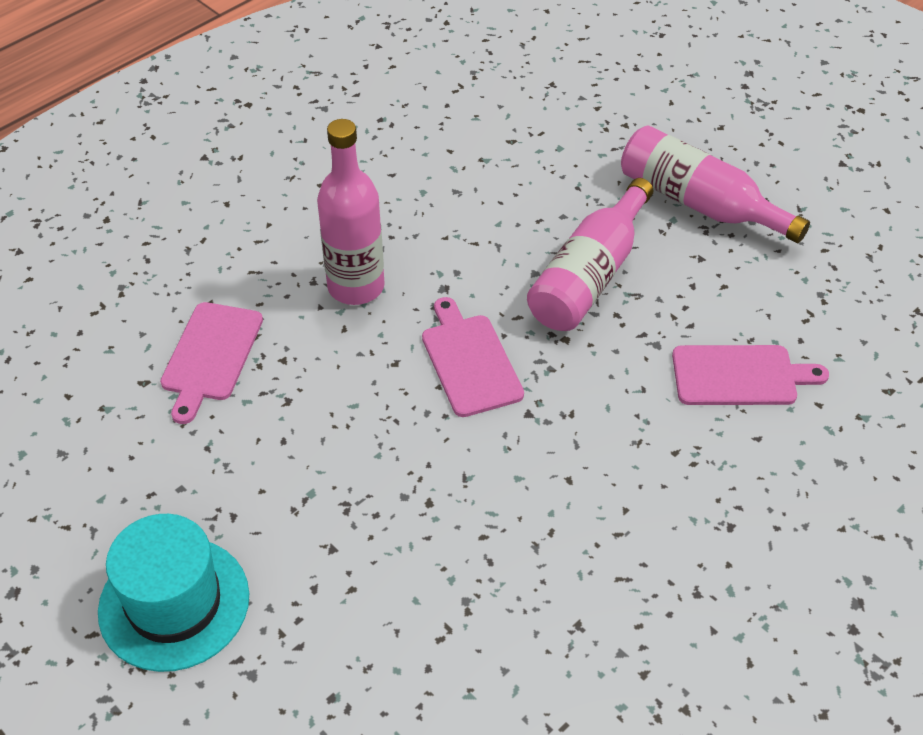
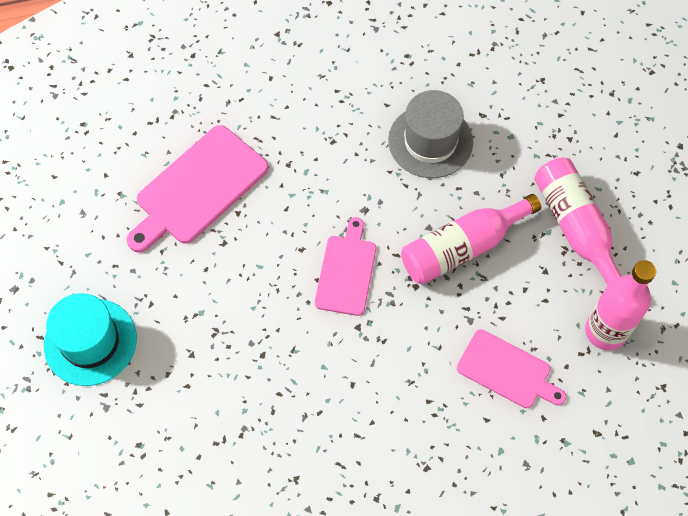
camera: 30 degrees right, 15 degrees up
(210, 356) = (198, 188): pink cutting board -> pink cutting board, size x1.57
(356, 287) = (311, 181): pink bottle -> pink bottle (605, 331)
(471, 189) = (430, 141): none -> grey hat

